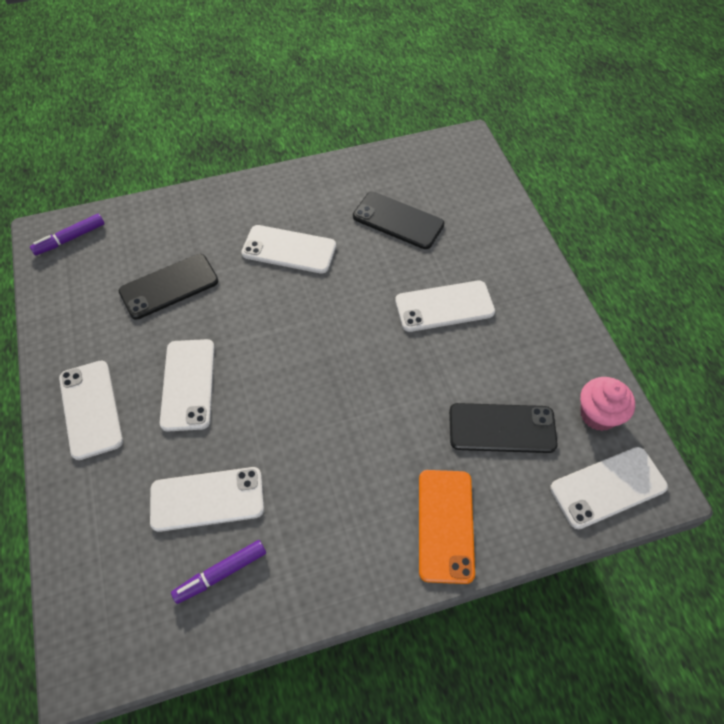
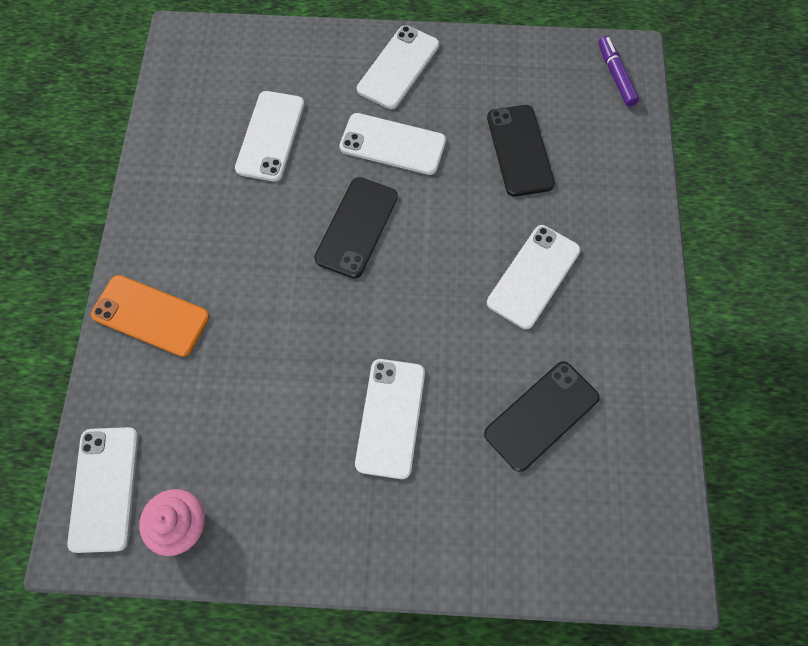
camera: 110 degrees right, 10 degrees up
(91, 409) = (398, 67): white phone -> white phone turned 60 degrees counterclockwise
(221, 573) = (202, 132): purple marker -> none
(502, 428) = (217, 411): black phone -> black phone (357, 227)

